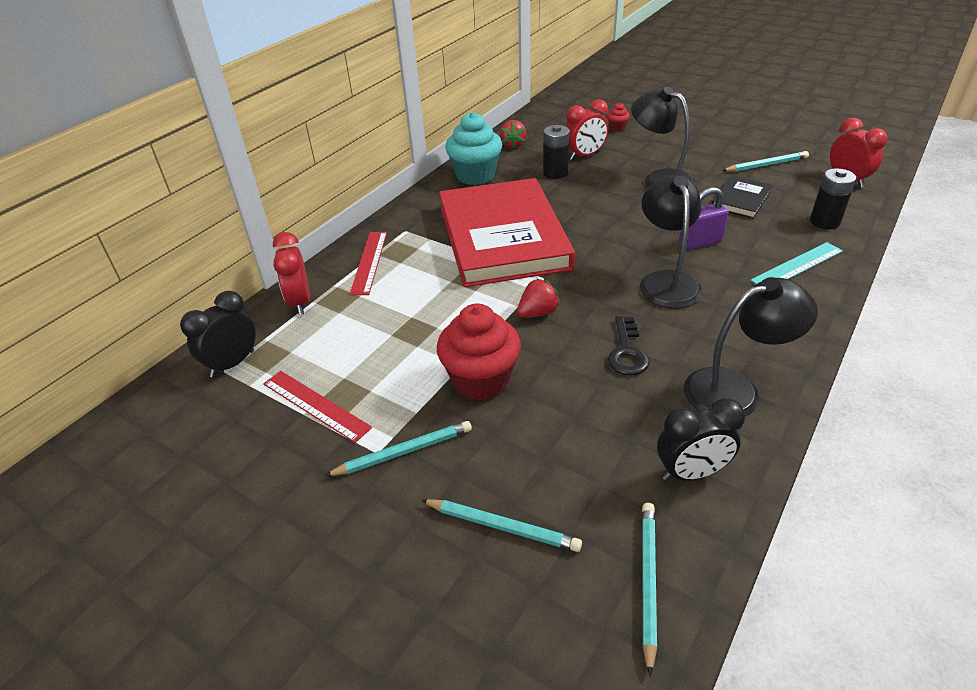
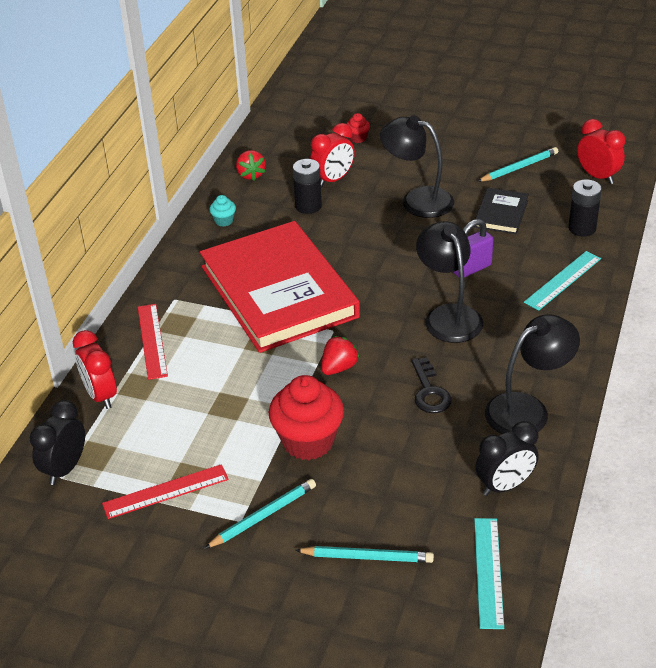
camera: 15 degrees left, 0 degrees up
(315, 405) = (166, 492): red ruler -> red ruler turned 45 degrees counterclockwise
(475, 175) = (224, 221): turquoise cupcake -> turquoise cupcake, size x0.44
(648, 581) = (488, 572): turquoise pencil -> turquoise ruler

